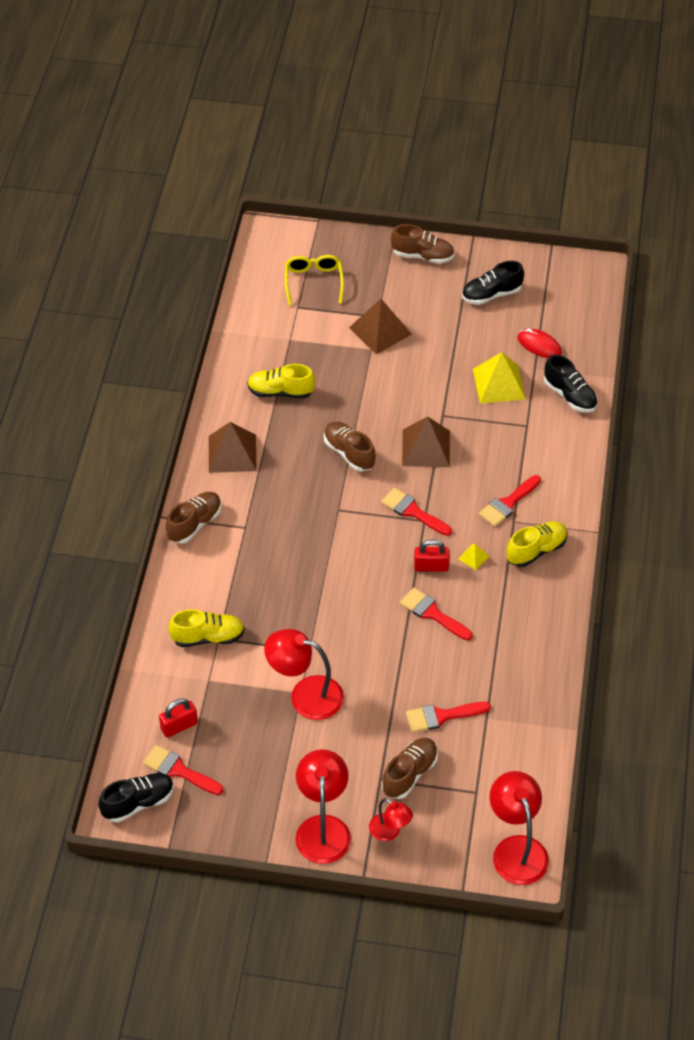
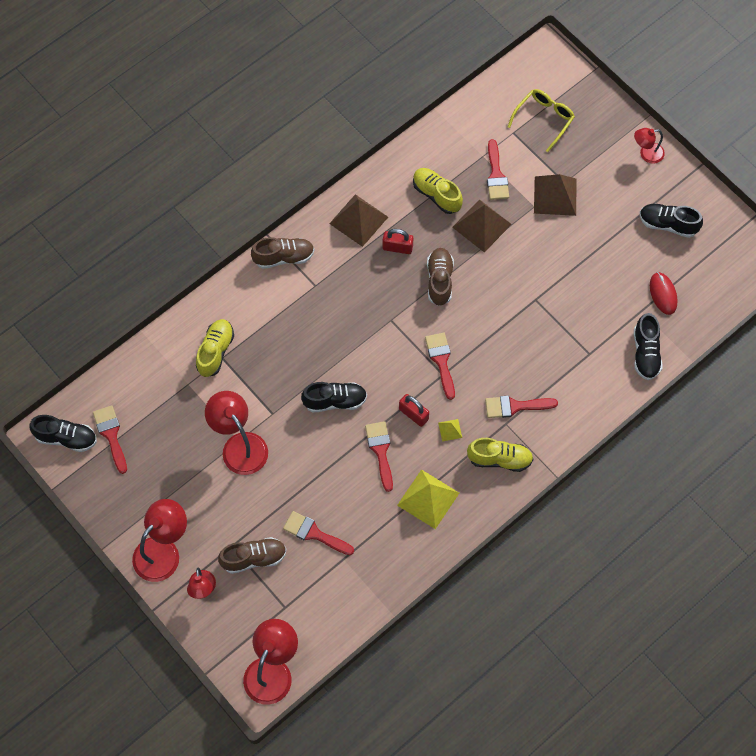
camera: 40 degrees right, 15 degrees up
(179, 726) = (139, 403): red padlock -> red padlock (397, 247)
(208, 637) = (215, 351): yellow shoe -> yellow shoe turned 105 degrees counterclockwise
(316, 346) = (496, 175): none -> red brush
(354, 603) = (335, 401): none -> black shoe
(422, 256) = (646, 154): brown shoe -> red lamp
(426, 448) = (498, 317): brown pyramid -> brown pyramid (482, 225)
(499, 384) = (601, 304): yellow pyramid -> yellow pyramid (428, 499)

